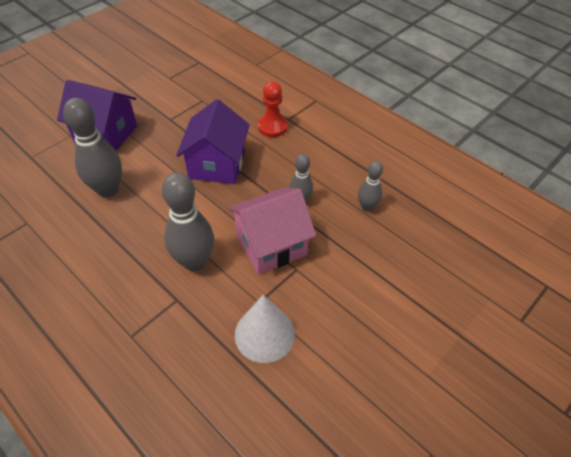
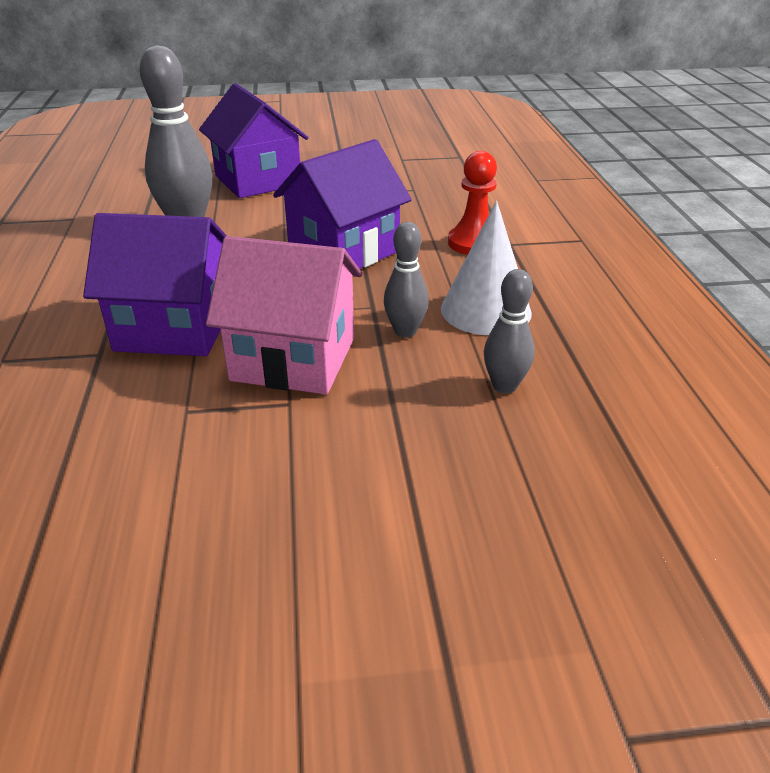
camera: 40 degrees right, 15 degrees down
(194, 261) = (175, 328): grey bowling pin -> purple house
(264, 334) = (138, 450): white cone -> white cone (486, 310)

